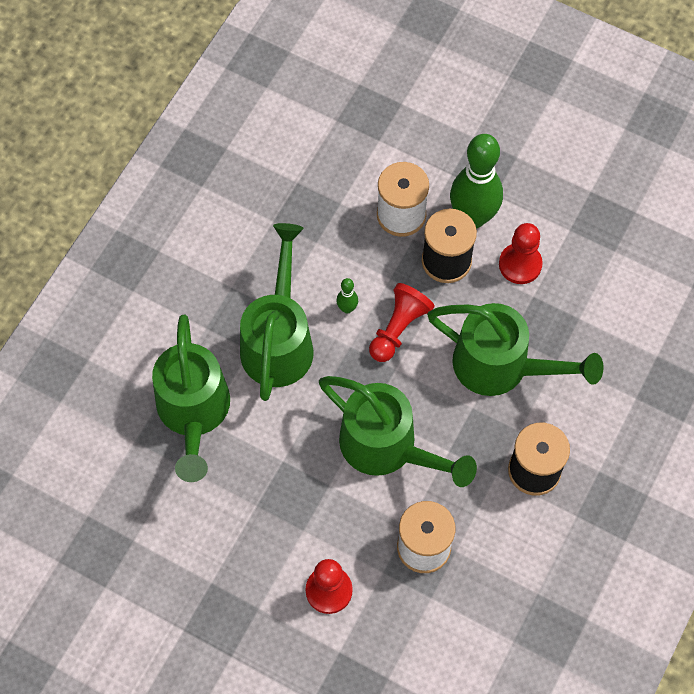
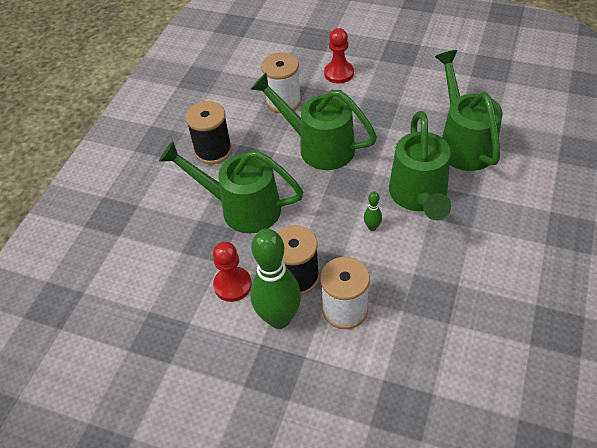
camera: 175 degrees right, 15 degrees down
(398, 328) = (327, 220): red pawn -> none

